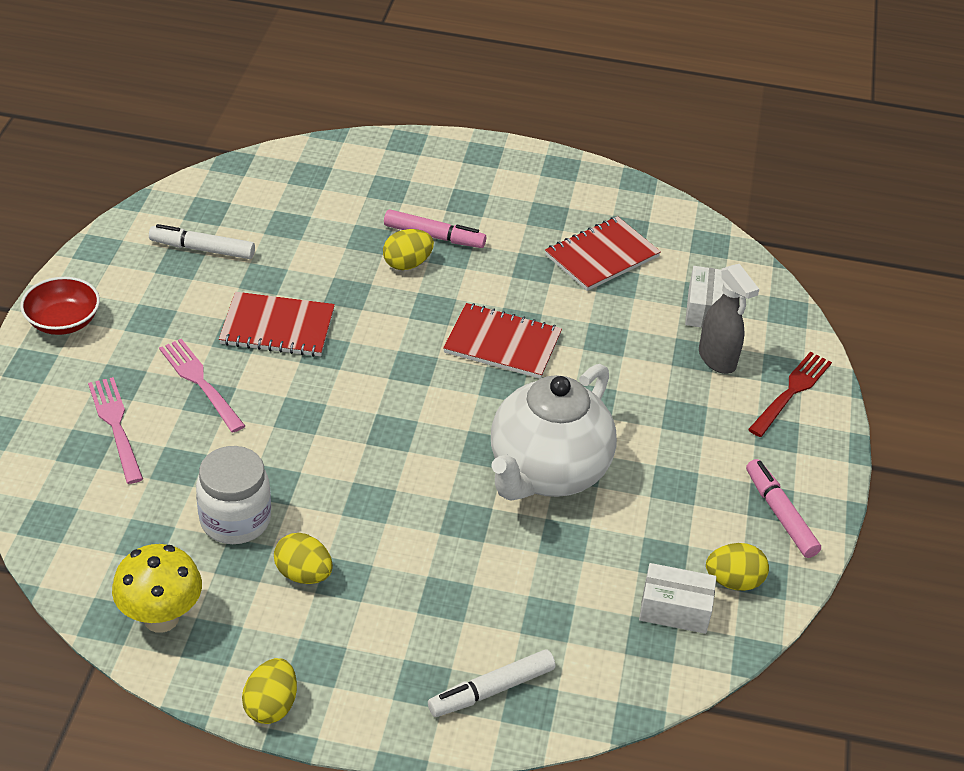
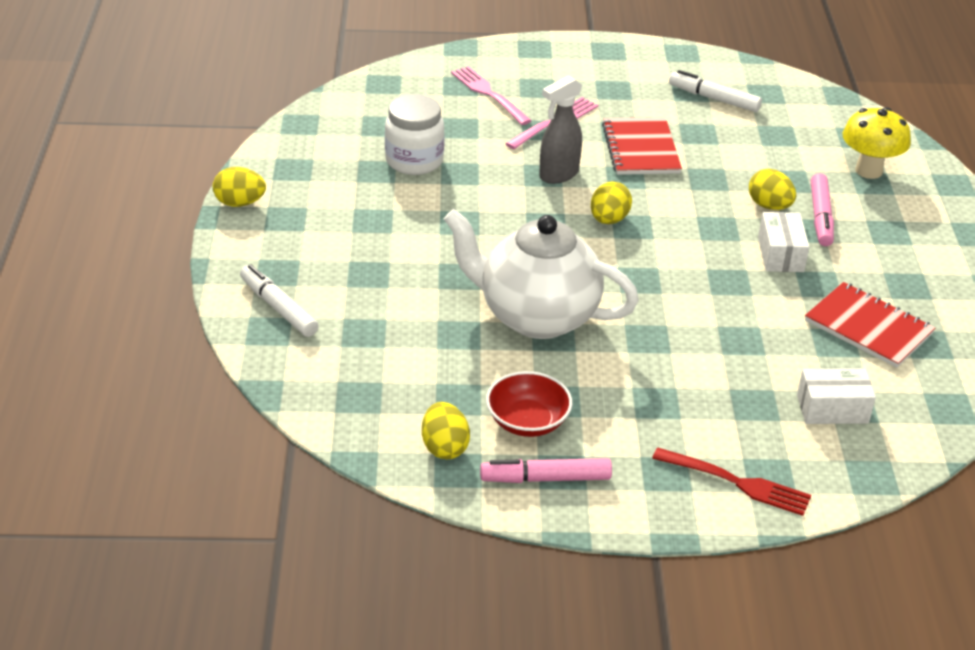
camera: 80 degrees right, 5 degrees down
(63, 321) = (588, 53): red bowl -> red bowl (527, 421)
(116, 426) = (488, 94): pink fork -> pink fork turned 90 degrees counterclockwise
(161, 618) = (308, 144): yellow mushroom -> yellow mushroom (868, 171)
(203, 249) = (714, 99): white marker -> white marker turned 60 degrees counterclockwise
(303, 574) = (370, 200): yellow egg -> yellow egg (609, 220)
(502, 343) = (693, 274): red notebook -> none
(675, 609) = (397, 409): white box -> white box (780, 254)
(717, 359) = (756, 422): grey spray bottle -> grey spray bottle (558, 174)
(780, 515) = (546, 478): pink marker -> pink marker turned 150 degrees counterclockwise

